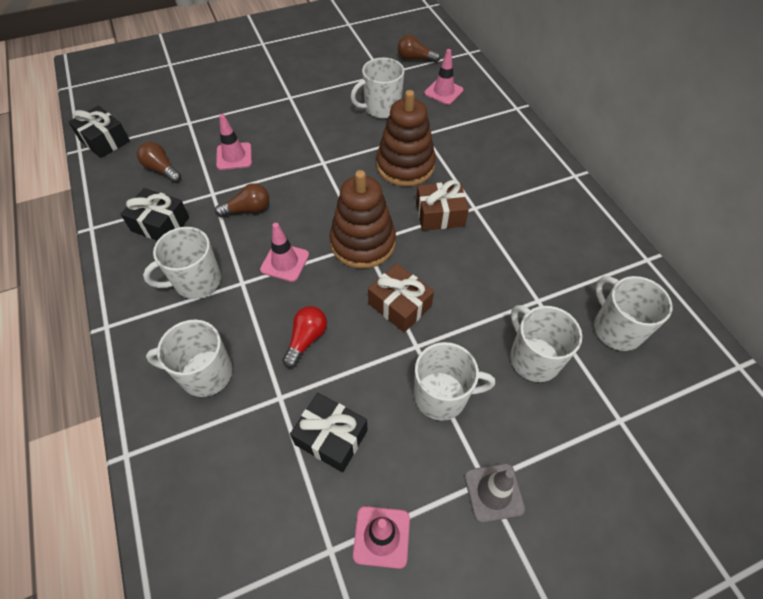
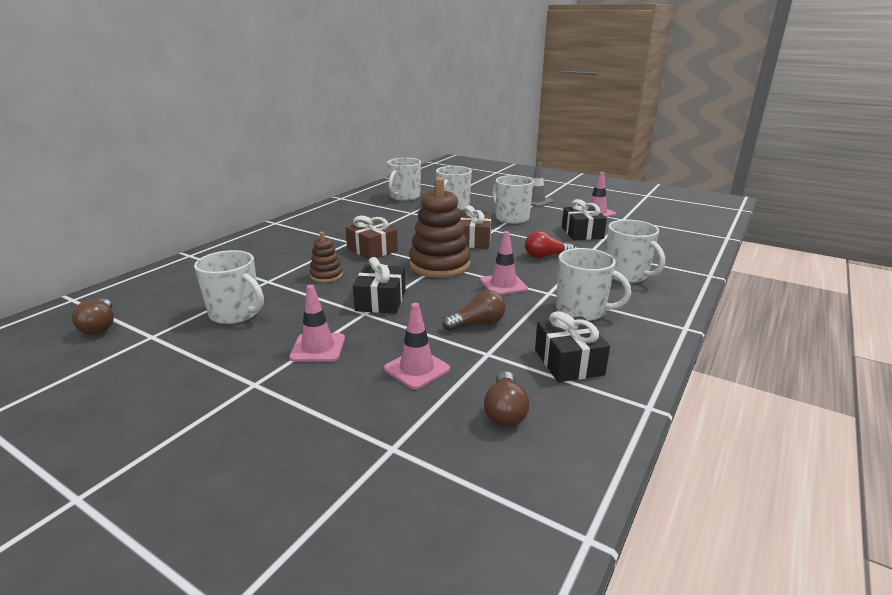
camera: 125 degrees left, 30 degrees down
(104, 141) = (533, 521): black gift -> black gift (381, 301)
(248, 209) = (477, 324): brown light bulb -> brown light bulb turned 120 degrees clockwise
(405, 166) = (326, 276): brown stacking toy -> brown stacking toy, size x0.51
(443, 92) = (178, 291): pink traffic cone -> pink traffic cone (318, 348)

